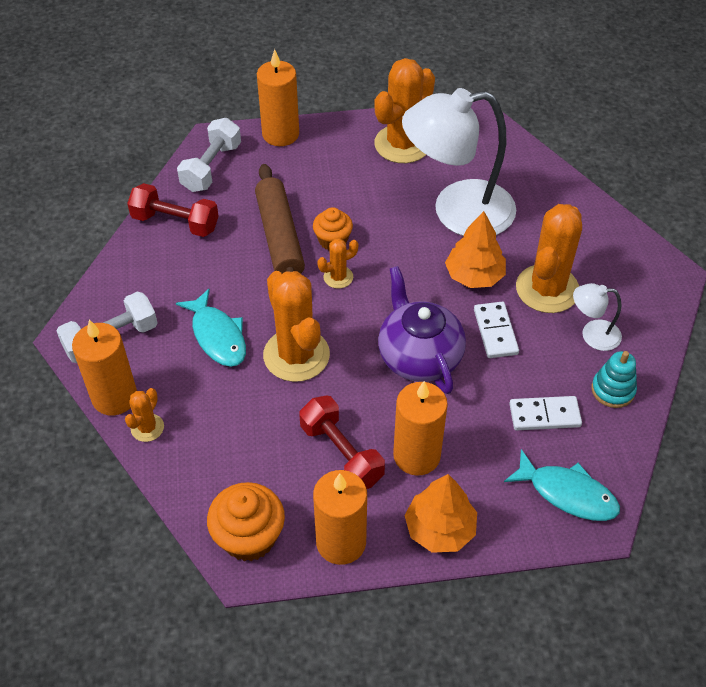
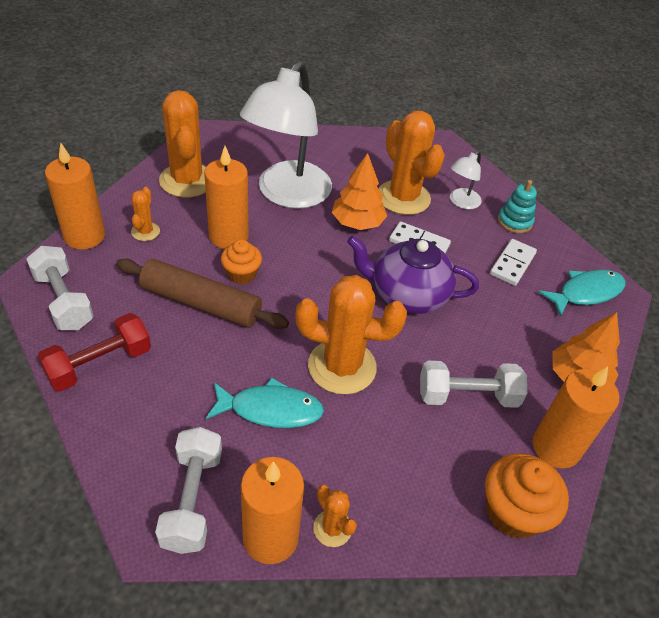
camera: 60 degrees left, 5 degrees down
(338, 277) = (284, 293): orange cactus -> orange cactus (145, 231)
(341, 453) = (467, 396): red dumbbell -> white dumbbell
(416, 455) = (501, 351): orange candle -> orange candle (228, 236)

